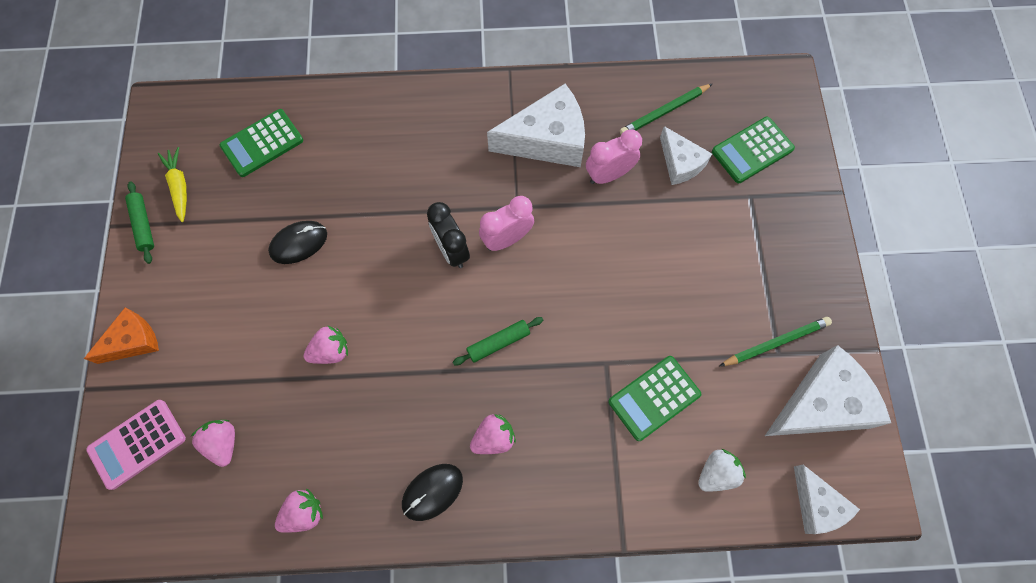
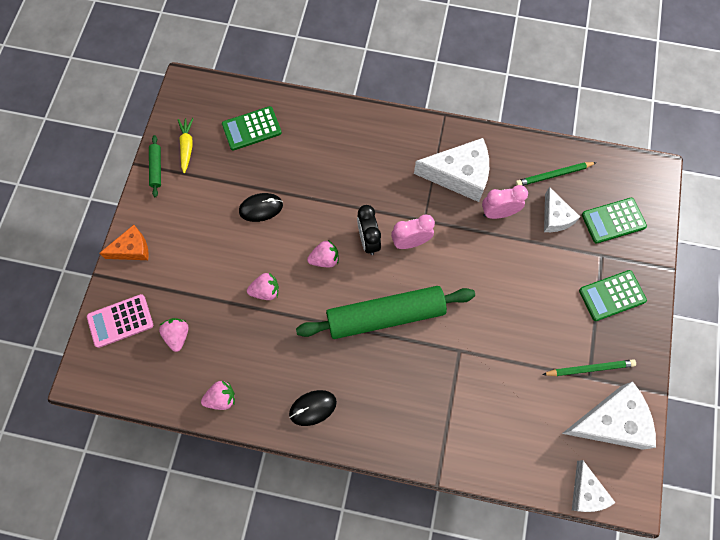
camera: 15 degrees right, 0 degrees up
(493, 438) = (365, 382): pink strawberry -> pink strawberry (325, 259)
(498, 343) = (385, 316): green rolling pin -> green rolling pin, size x2.43
(654, 398) = (488, 385): green calculator -> green calculator (612, 296)
(716, 473) = (519, 450): white strawberry -> none

